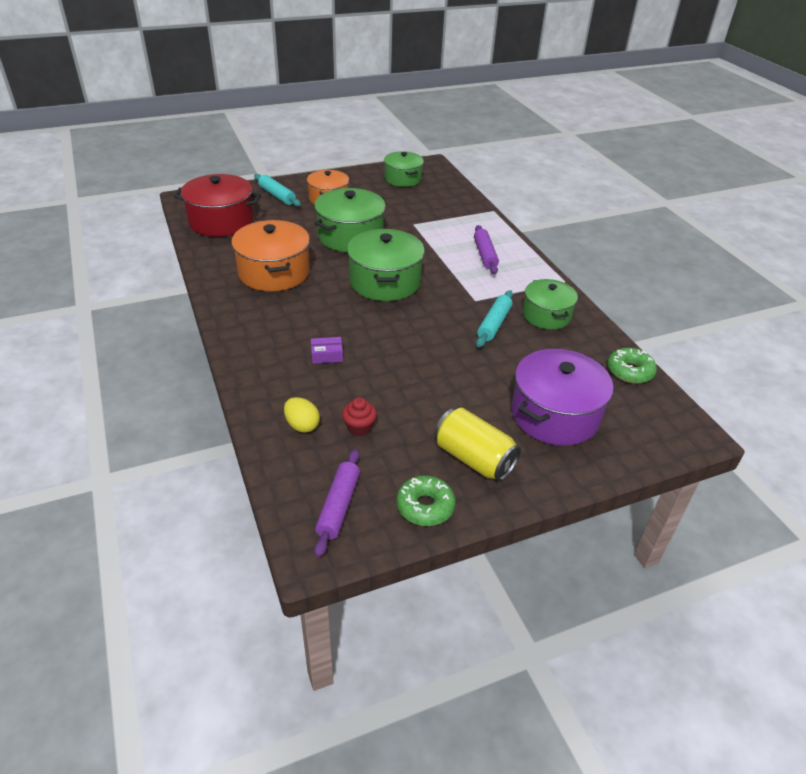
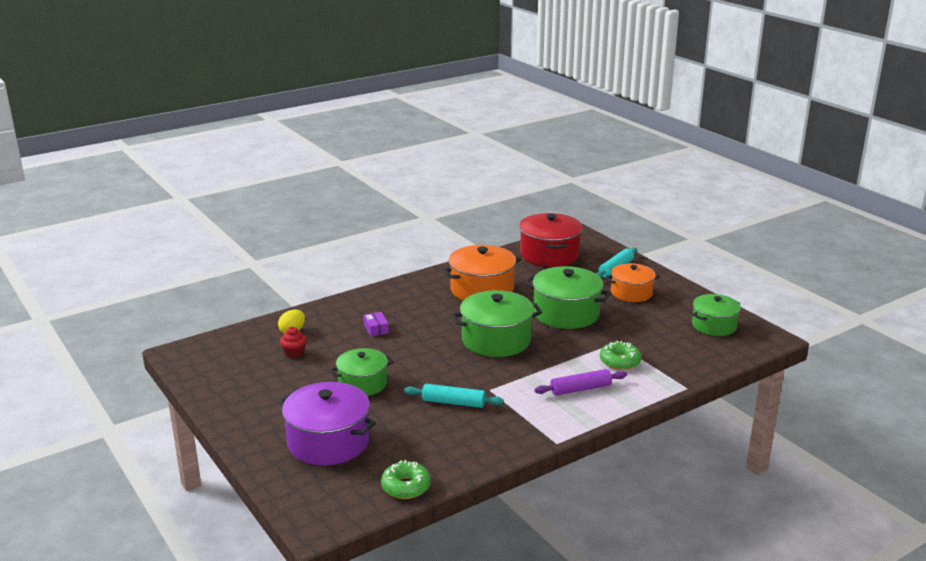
camera: 80 degrees right, 15 degrees down
(339, 506) = (216, 356): purple rolling pin -> none
(425, 506) = (217, 388): green donut -> green donut (620, 362)
(474, 458) = (268, 405): yellow can -> none
(546, 315) = (483, 432): green pot -> green pot (363, 383)

